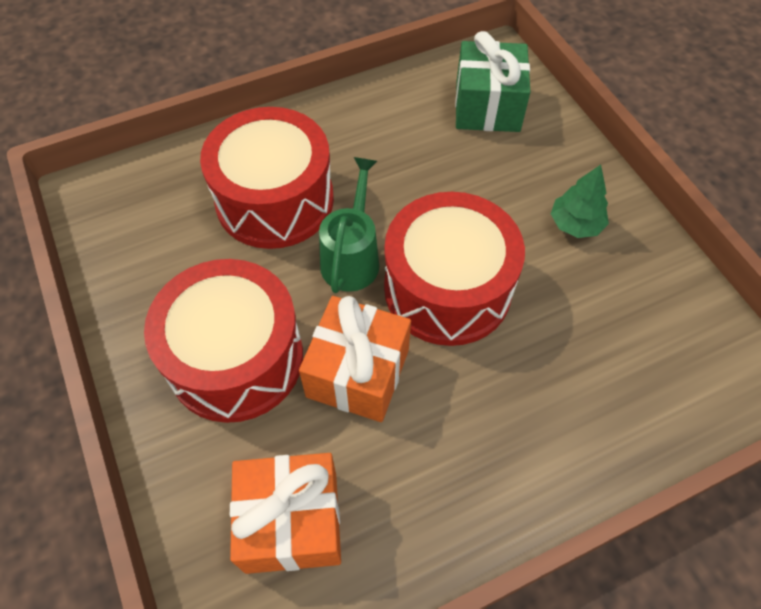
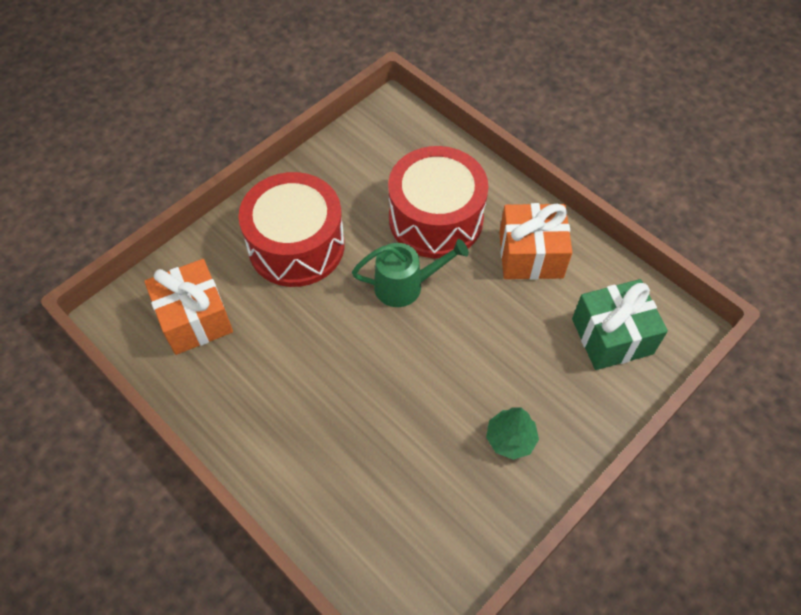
camera: 70 degrees right, 0 degrees up
(358, 373) = (310, 321): orange gift -> orange gift (531, 255)
(447, 288) = (404, 358): red drum -> none

